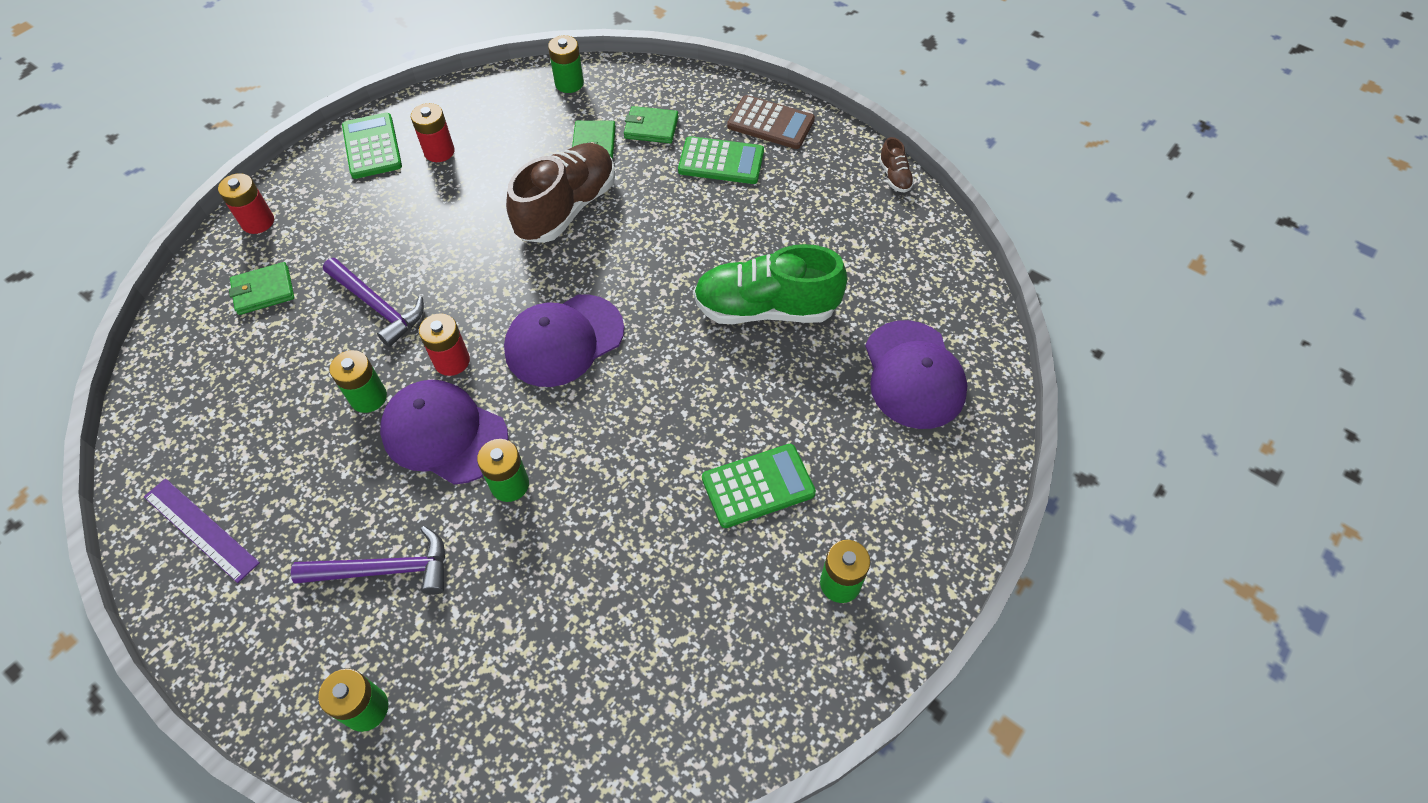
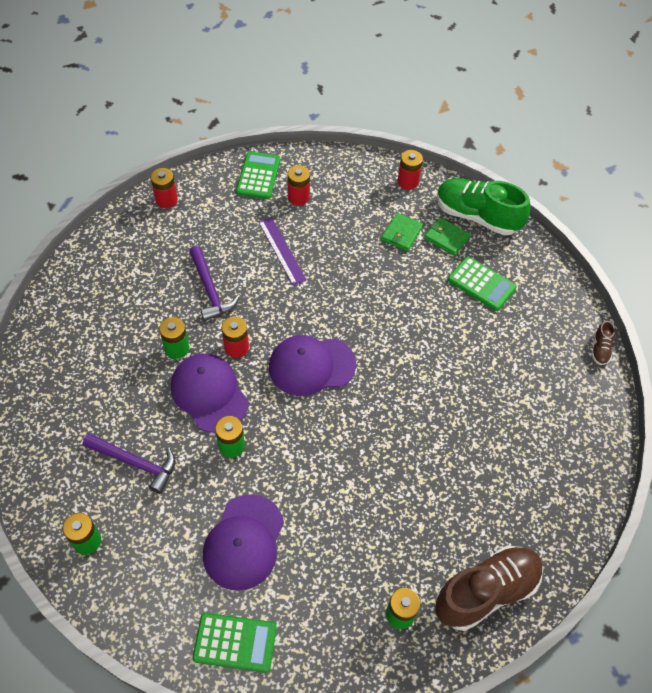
camera: 25 degrees right, 0 degrees up
(200, 529) = (48, 386): purple ruler -> purple ruler (281, 250)
(263, 291) = (149, 249): green wallet -> none
(567, 208) = (360, 273): brown shoe -> brown shoe (486, 592)
(569, 83) = (408, 181): green battery -> red battery
(758, 486) = (382, 524): green calculator -> green calculator (235, 642)
(766, 309) = (454, 405): green shoe -> green shoe (477, 216)
(770, 123) = (532, 270): brown calculator -> none
(913, 374) = (529, 500): purple cap -> purple cap (244, 542)

